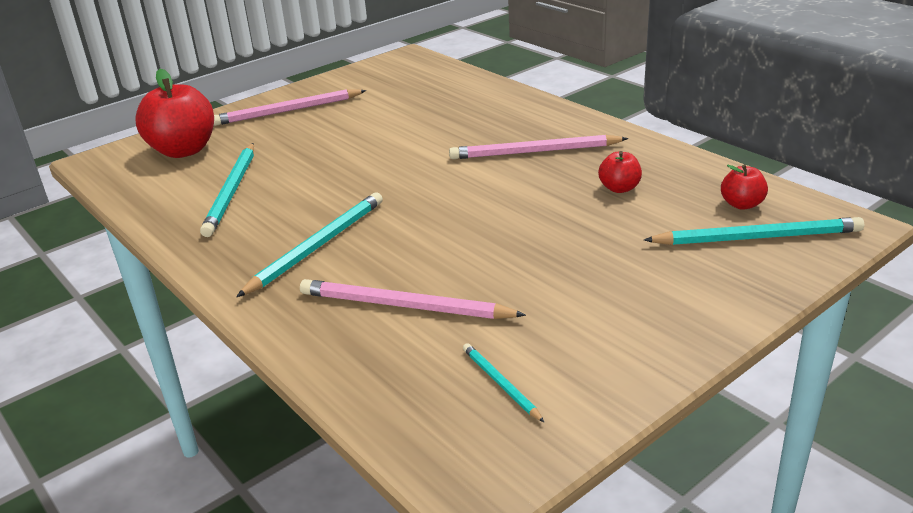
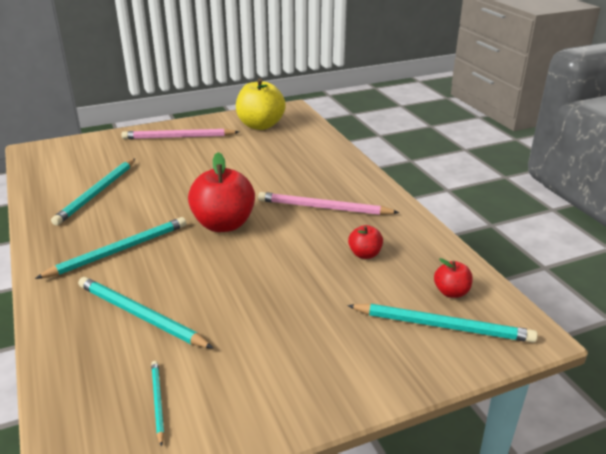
camera: 15 degrees right, 0 degrees up
(183, 150) = (91, 154): red apple -> red apple (224, 224)
(384, 80) = (260, 125): none -> yellow apple
(404, 306) = (140, 315): pink pencil -> turquoise pencil

